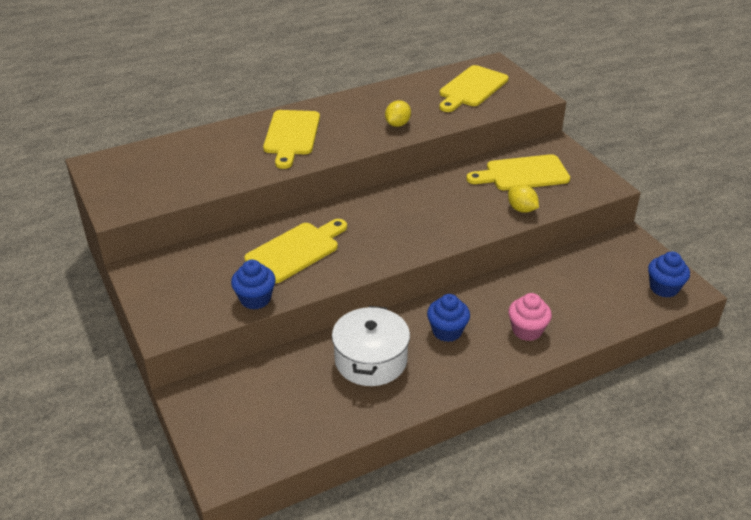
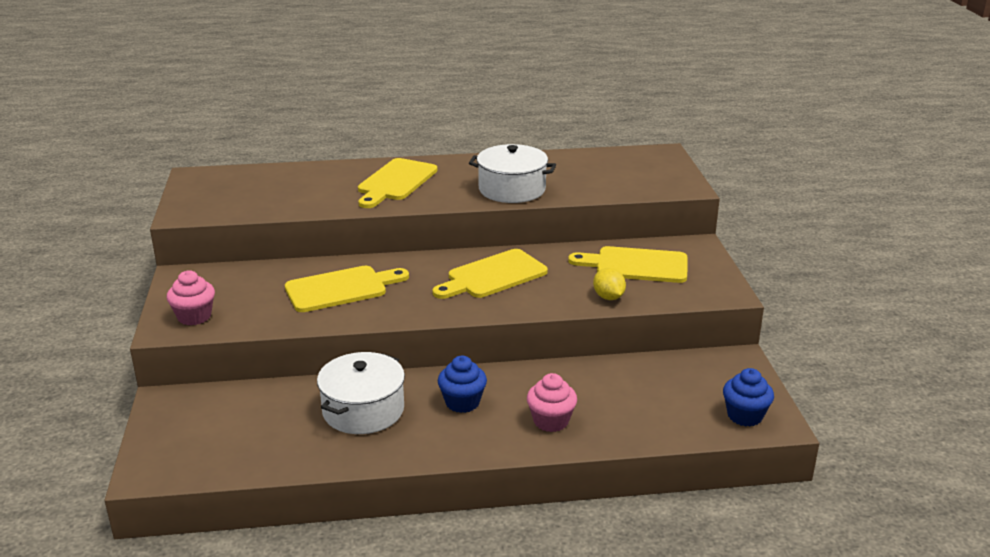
camera: 20 degrees right, 10 degrees down
(182, 311) = (194, 317): none -> pink cupcake
(255, 299) = (269, 321): blue cupcake -> none
(397, 124) = (512, 189): yellow lemon -> white pot
(471, 88) = (619, 170): yellow cutting board -> yellow cutting board (493, 276)

